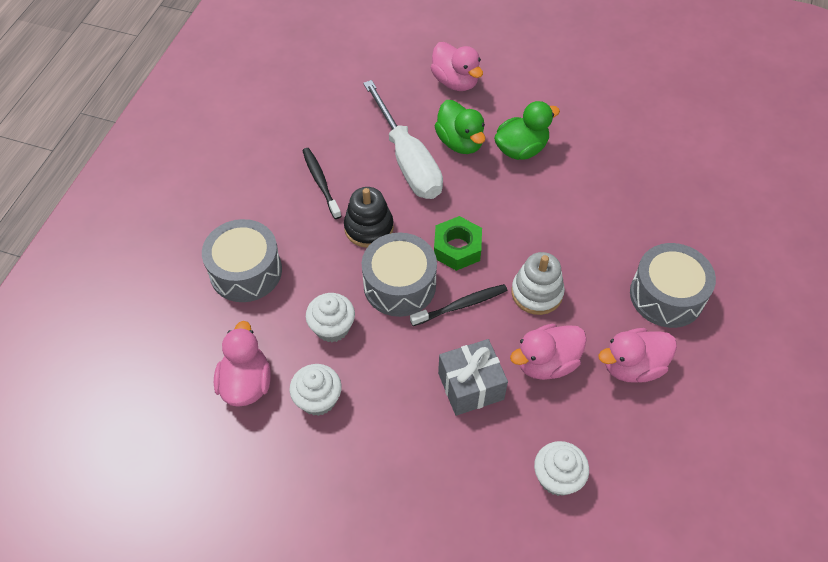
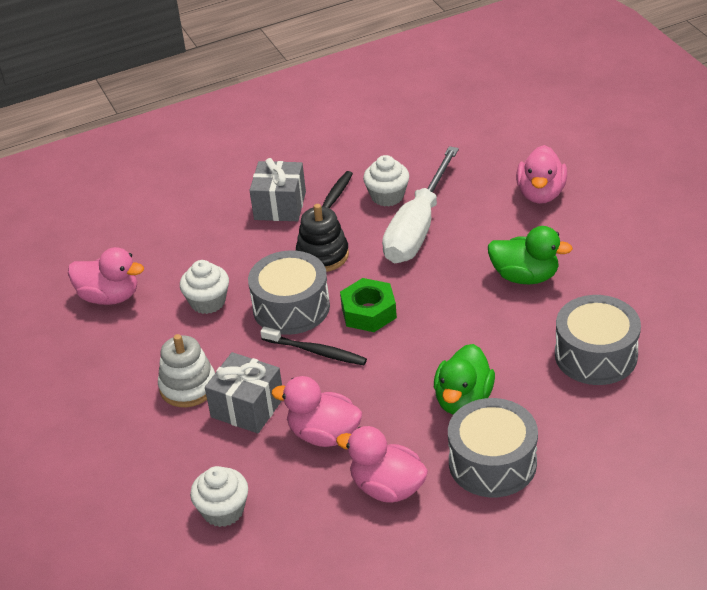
camera: 50 degrees right, 15 degrees down
(246, 271) = (201, 228): grey drum -> grey drum (596, 355)
(246, 383) = (109, 296): pink duck -> pink duck turned 60 degrees clockwise
(285, 210) = (280, 206): none -> grey gift
(318, 399) = (138, 339): white cupcake -> white cupcake (387, 196)
(460, 142) = (479, 240): green duck -> green duck (463, 400)
(537, 293) = (386, 384): white stacking toy -> white stacking toy (188, 386)

